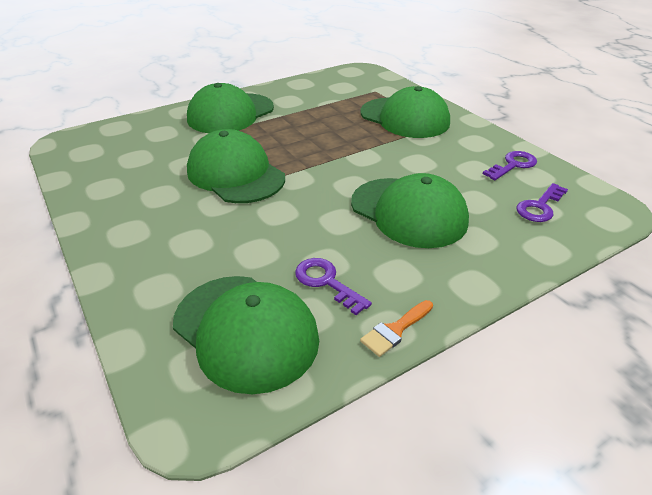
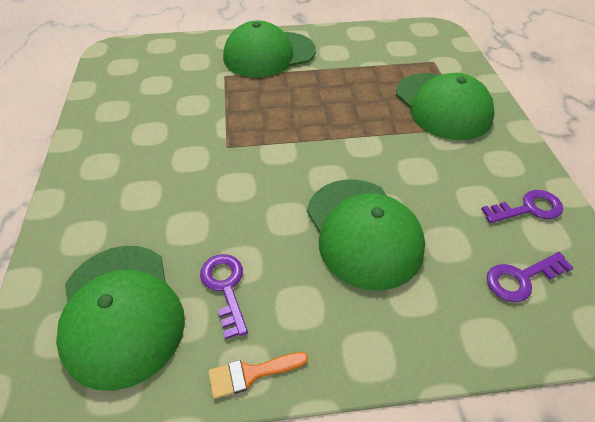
camera: 25 degrees right, 10 degrees up
(235, 174) = (227, 129): green cap -> none

